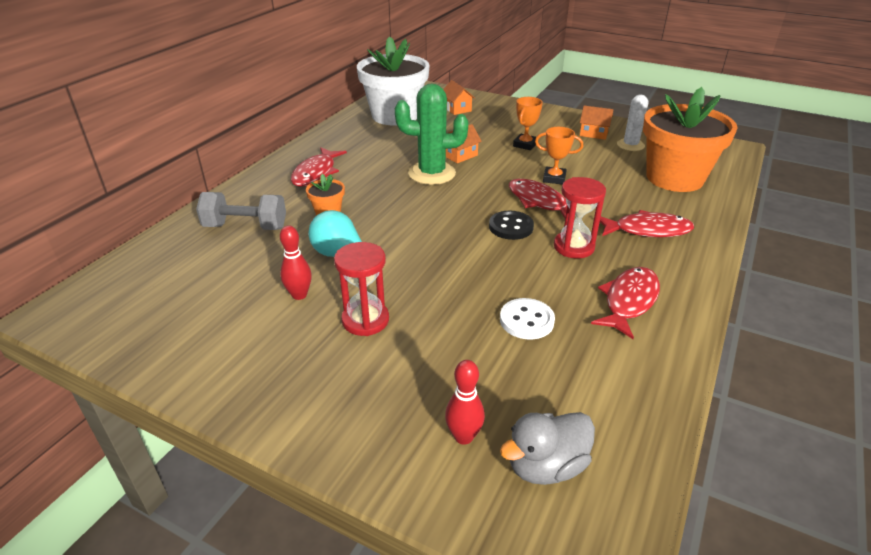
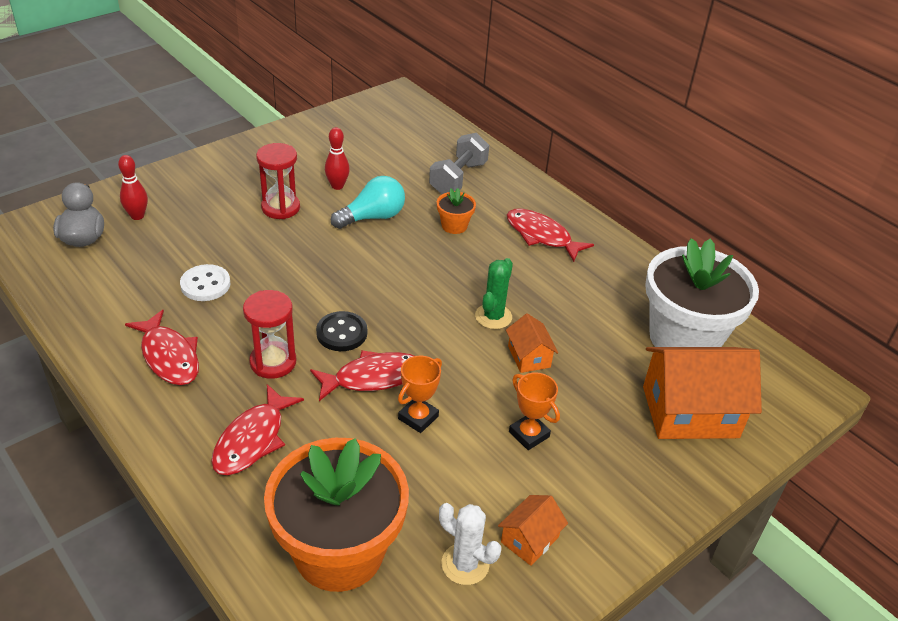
camera: 110 degrees right, 5 degrees up
(432, 173) = (493, 316): green cactus -> green cactus, size x0.62
(457, 109) = (690, 412): orange house -> orange house, size x2.06

